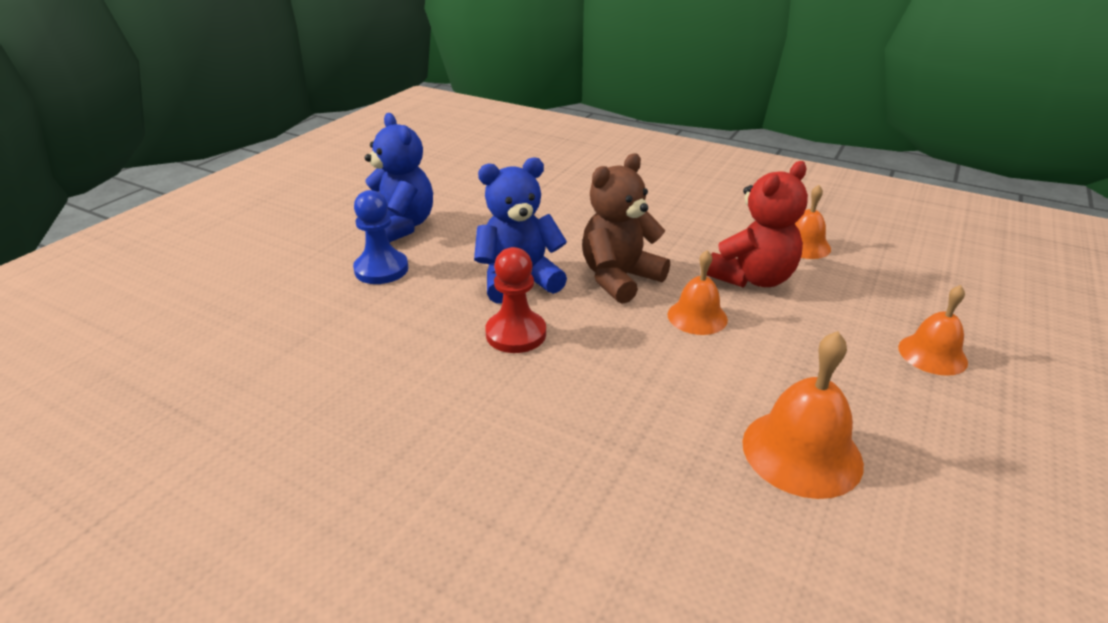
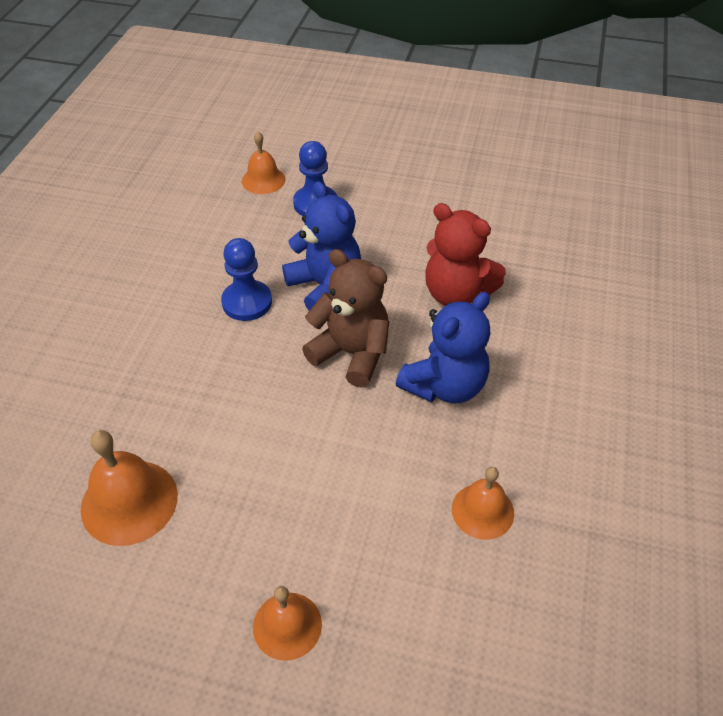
camera: 75 degrees right, 15 degrees up
(400, 227) = (387, 193): blue teddy bear -> blue teddy bear (445, 385)
(516, 334) = (247, 302): red pawn -> blue pawn
(697, 317) = (303, 418): orange bell -> orange bell (263, 180)
(752, 278) = (388, 461): red teddy bear -> red teddy bear (456, 293)

